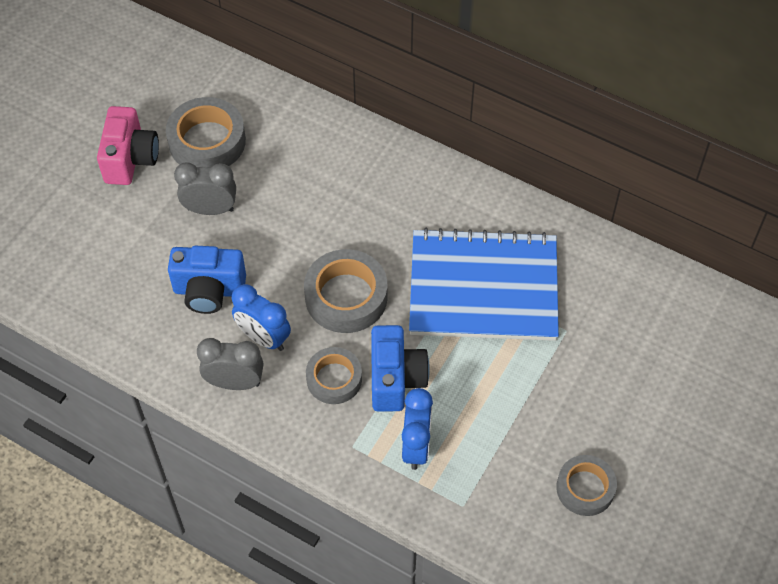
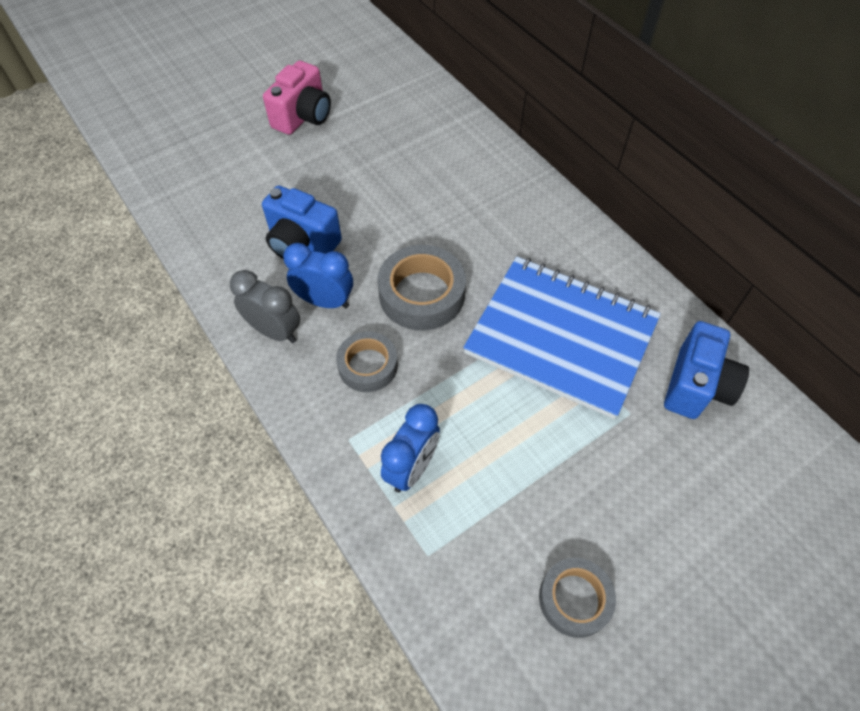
camera: 25 degrees right, 0 degrees up
(207, 141) = (374, 124): grey tape -> none
(210, 209) = (344, 177): grey clock -> none
(263, 338) = (325, 301): blue clock -> blue clock turned 135 degrees clockwise
(395, 379) = (427, 391): blue camera -> blue camera (696, 386)

